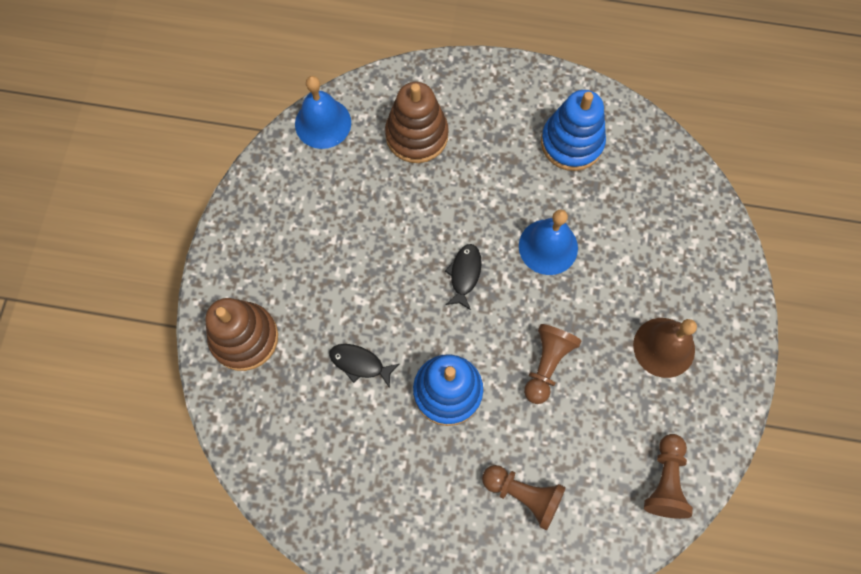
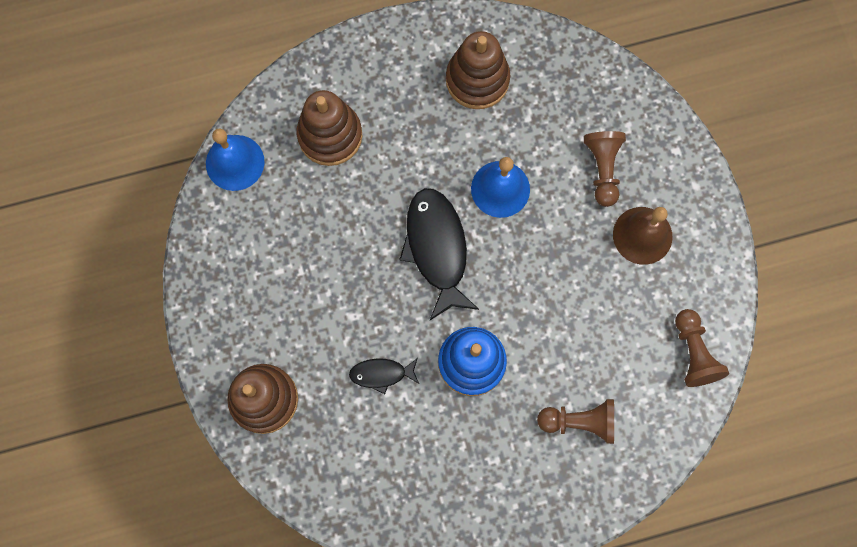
camera: 25 degrees left, 5 degrees up
(464, 274) = (437, 249): black fish -> black fish, size x1.95
(546, 364) = (547, 298): brown pawn -> brown pawn (602, 169)
(571, 143) = (477, 80): blue stacking toy -> brown stacking toy

